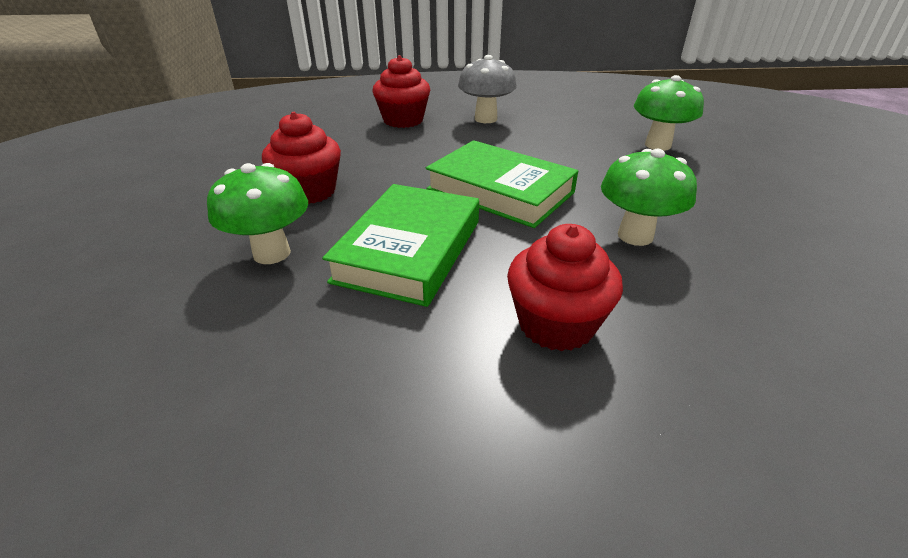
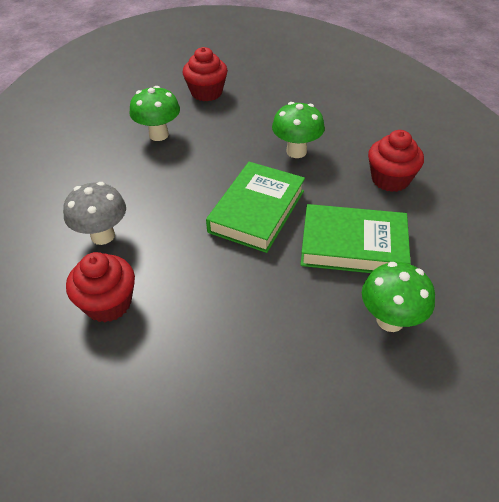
camera: 100 degrees left, 10 degrees up
(309, 191) = (293, 332): red cupcake -> red cupcake (206, 93)

